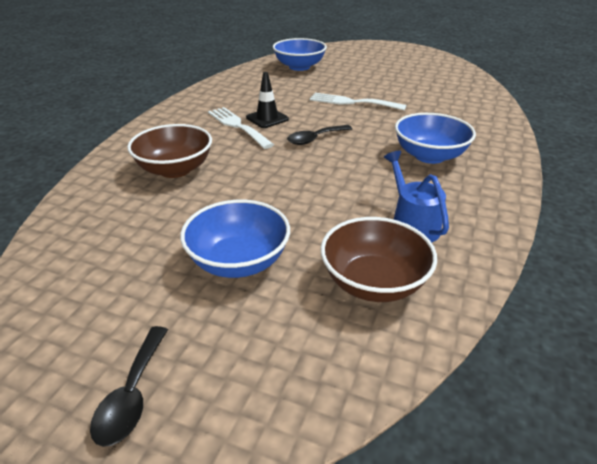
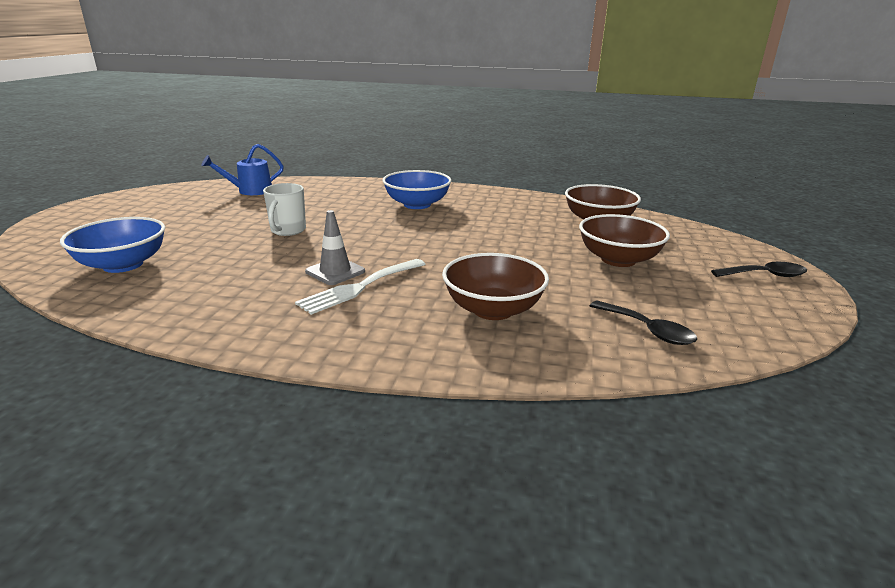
camera: 100 degrees left, 10 degrees down
(238, 261) = (618, 260): blue bowl -> brown bowl
(267, 118) = (335, 271): black traffic cone -> grey traffic cone
(315, 139) = (392, 244): black spoon -> black spoon (647, 330)
(352, 102) = (287, 230): white fork -> white mug
(411, 224) = (524, 212): blue watering can -> blue watering can (250, 191)

